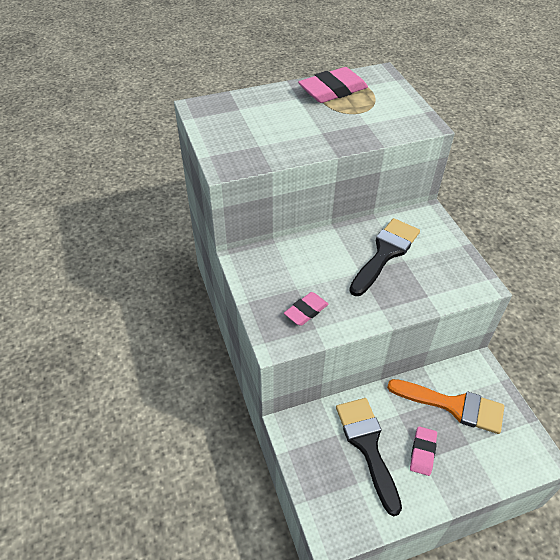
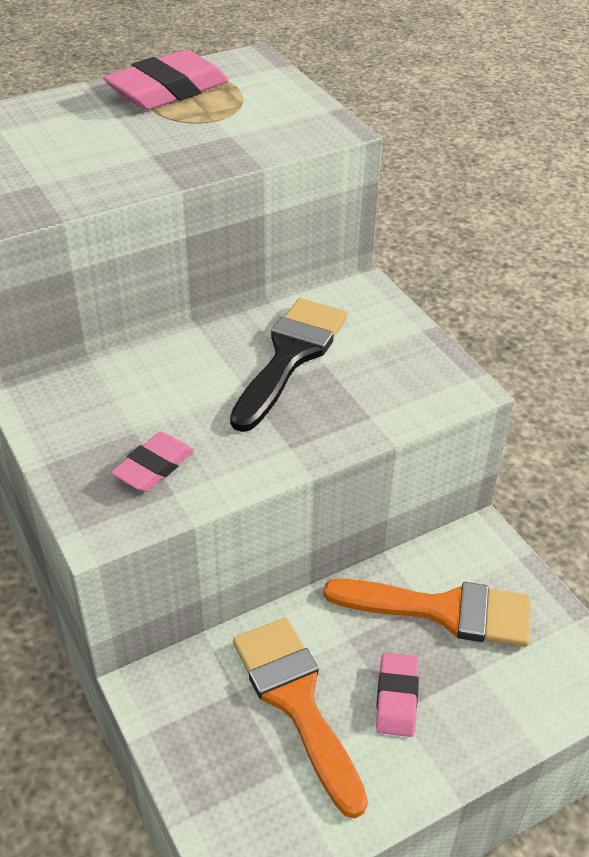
camera: 10 degrees left, 5 degrees down
(367, 445) = (296, 701): black brush -> orange brush

